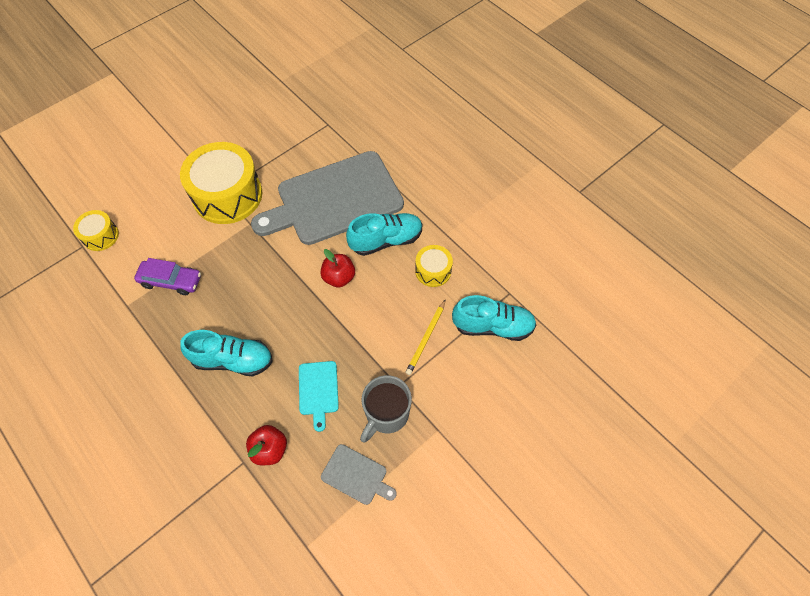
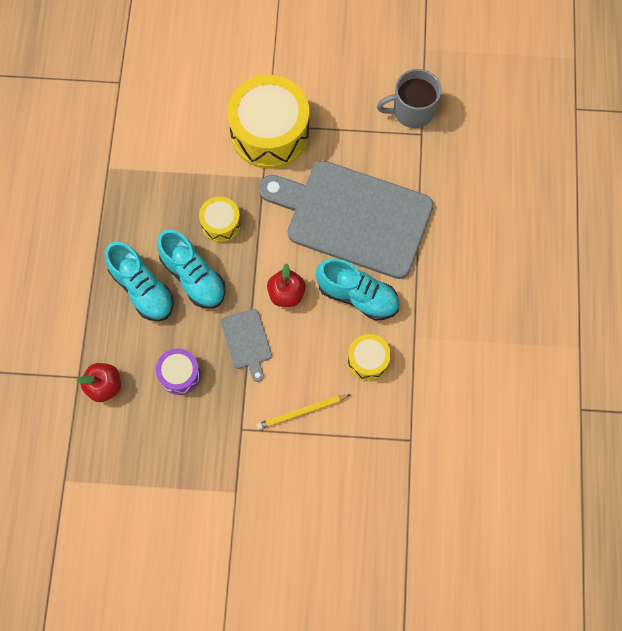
camera: 45 degrees right, 10 degrees up
(100, 236) = (140, 84): yellow drum -> yellow drum (221, 223)
(171, 281) = (157, 176): purple car -> none
(318, 390) = (180, 374): turquoise cutting board -> purple drum
(356, 475) = (144, 466): grey cutting board -> grey cutting board (247, 341)
(386, 414) = (210, 442): grey mug -> grey mug (411, 111)
(493, 326) = (365, 454): turquoise shoe -> turquoise shoe (193, 277)

